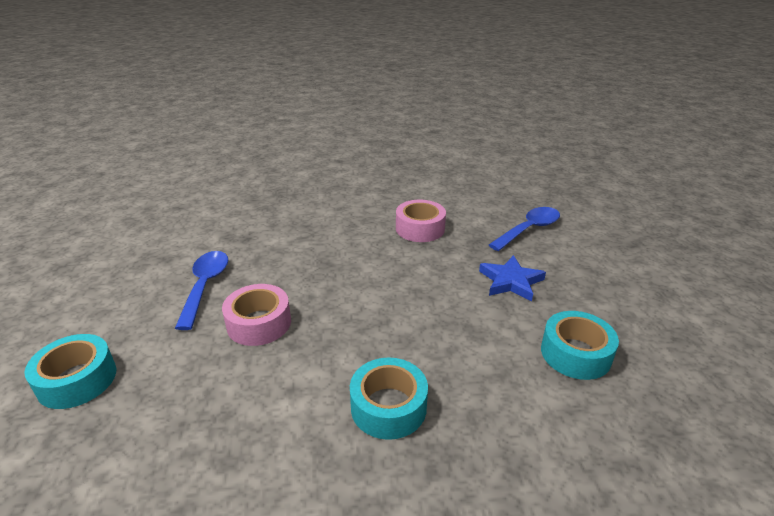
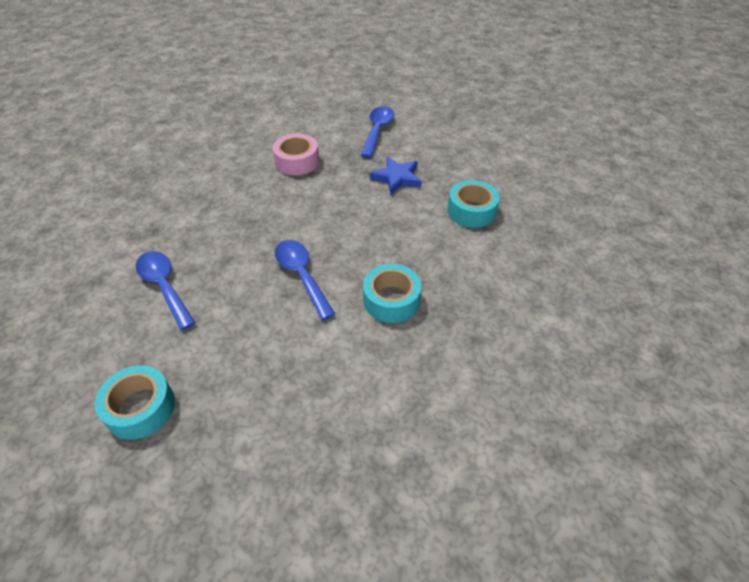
camera: 35 degrees left, 15 degrees up
(259, 323) = (245, 292): pink tape -> none
(323, 333) = (301, 275): none -> blue spoon

